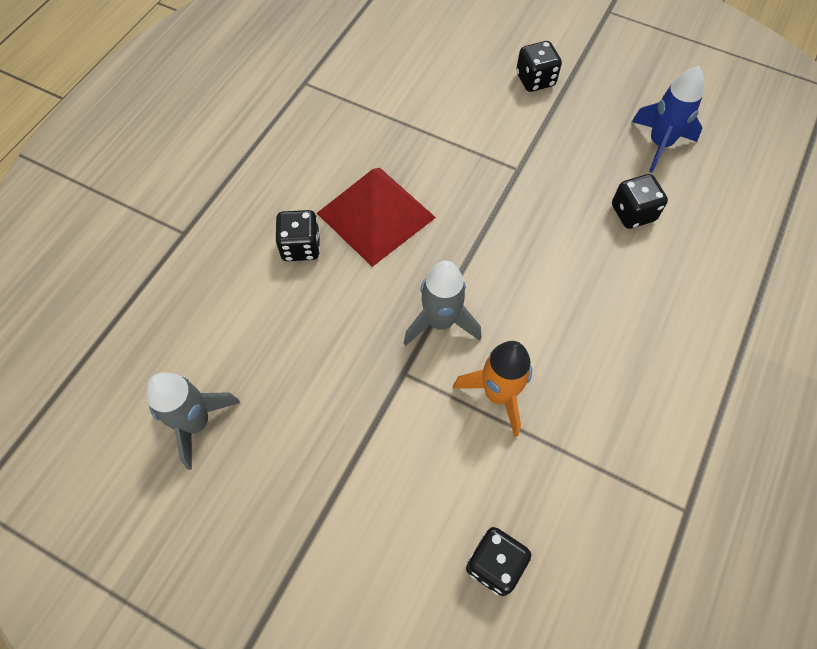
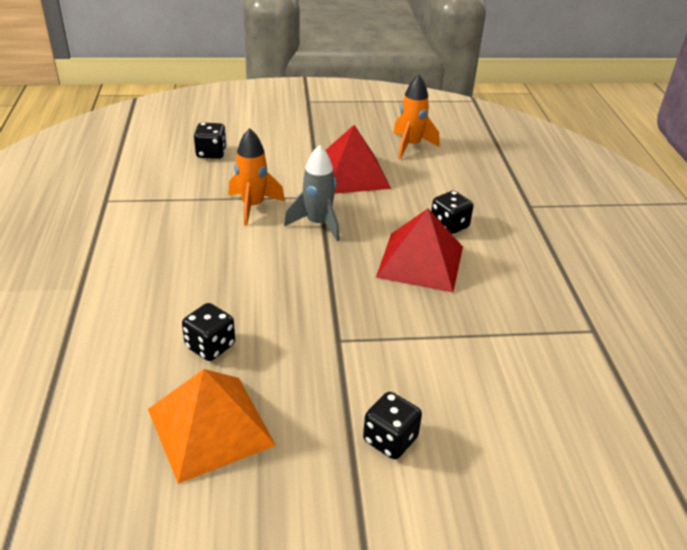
camera: 145 degrees right, 25 degrees down
(196, 423) = (410, 146): grey rocket -> orange rocket
(330, 399) = (351, 174): none -> red pyramid
(659, 144) = (210, 427): blue rocket -> orange pyramid

